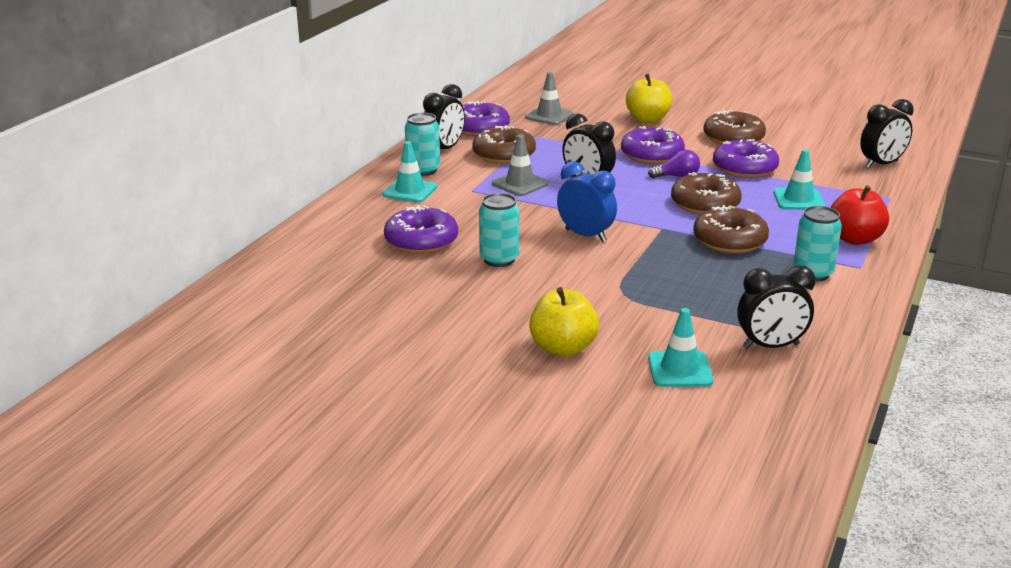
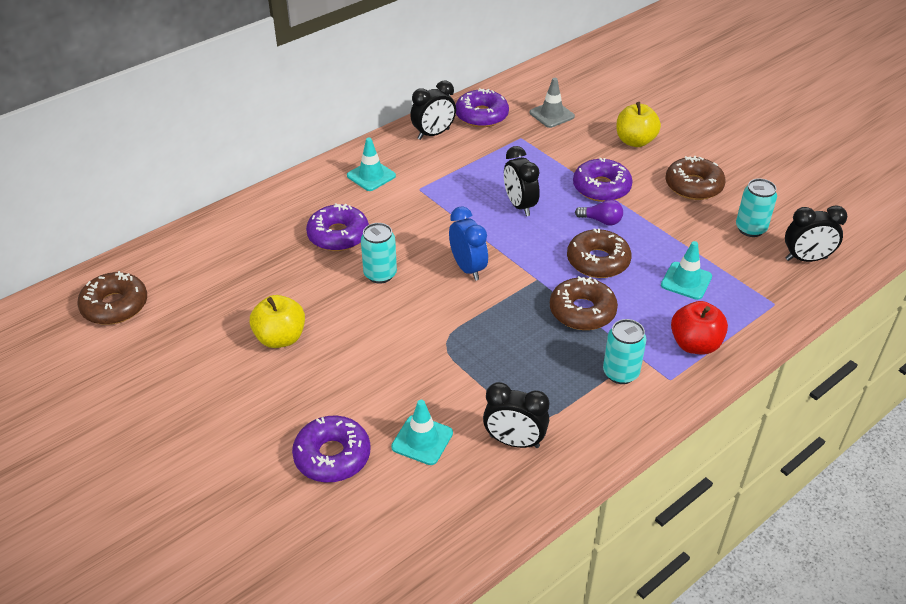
camera: 25 degrees right, 15 degrees up
(423, 170) = (399, 154): turquoise can -> turquoise can (750, 229)
(504, 154) = (477, 153): brown donut -> brown donut (115, 306)
(520, 184) = (462, 192): grey traffic cone -> none
(563, 348) = (353, 385): yellow apple -> yellow apple (280, 338)
(744, 168) = (670, 227): purple donut -> purple donut (332, 456)

